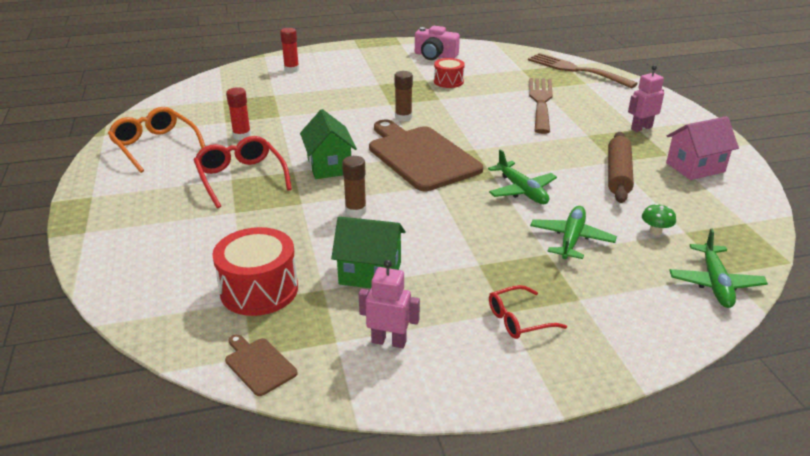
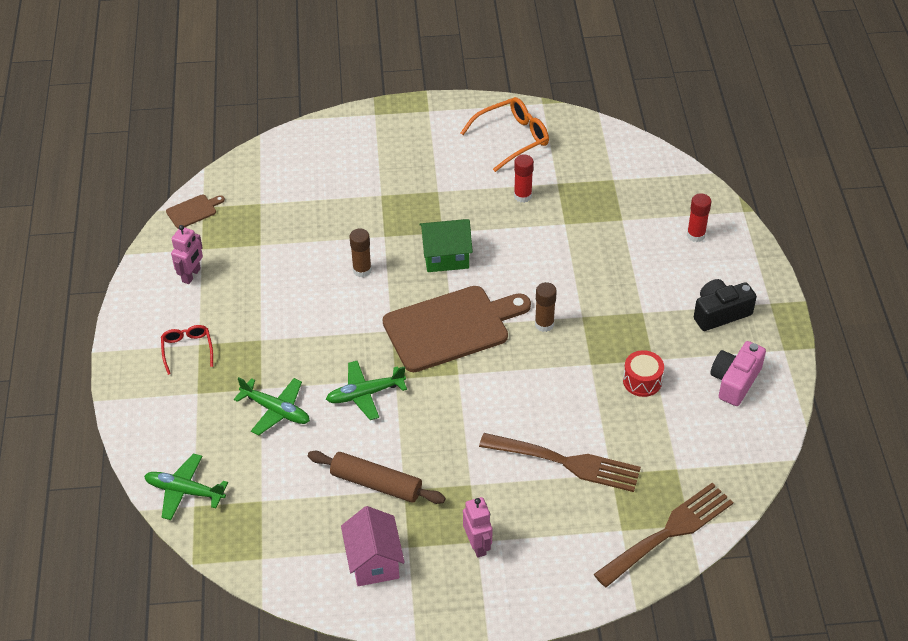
camera: 100 degrees right, 15 degrees up
(241, 178) = (437, 197): red glasses -> none
(259, 290) = (270, 210): red drum -> none
(370, 273) = (270, 272): green house -> none
(372, 61) = (720, 313): none -> black camera
(655, 231) = (268, 477): green mushroom -> none

